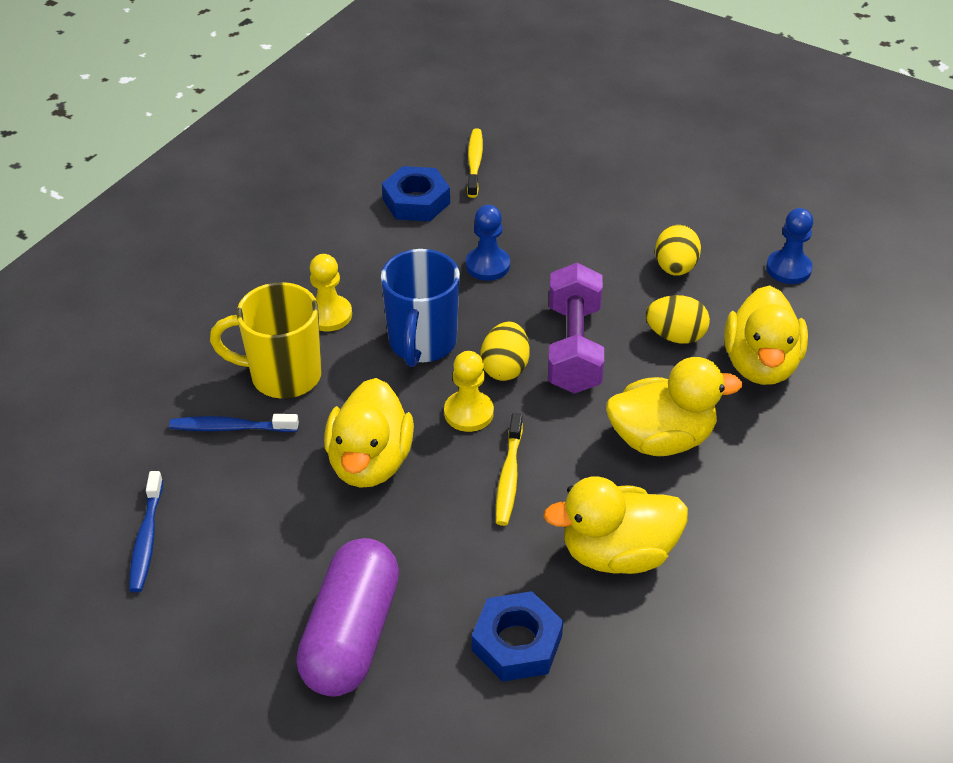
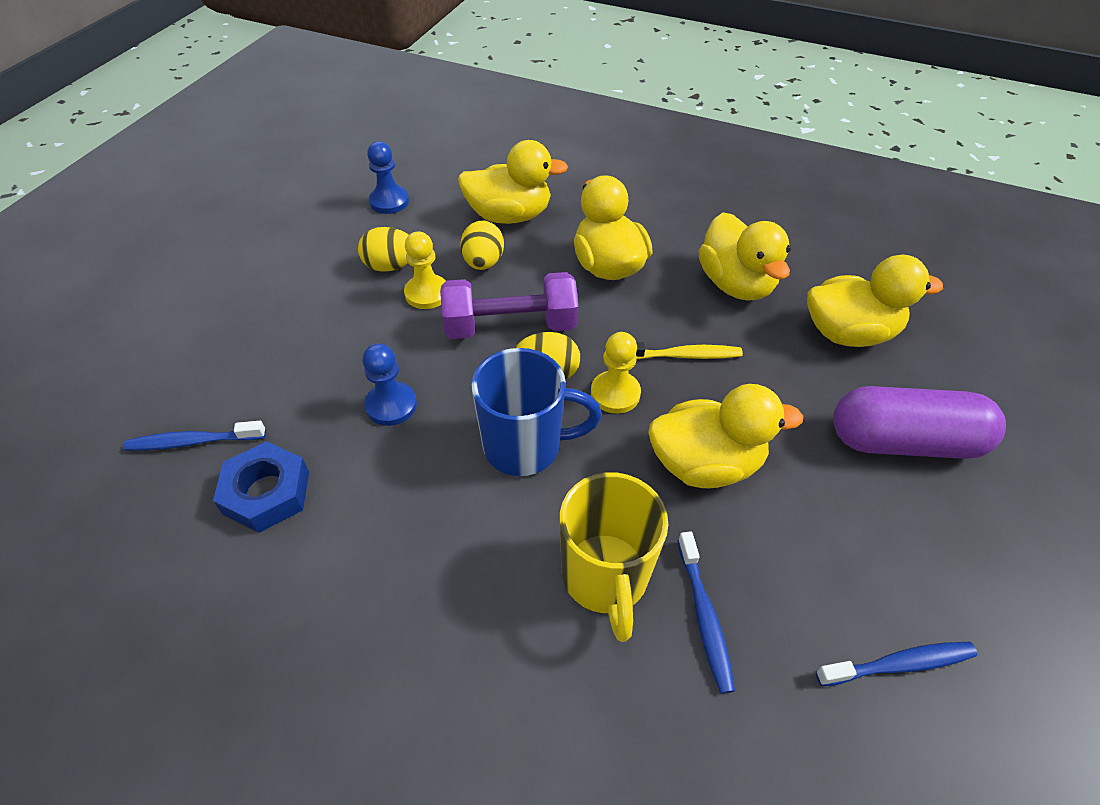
camera: 100 degrees left, 5 degrees up
(329, 315) = (491, 550): yellow pawn -> yellow pawn (427, 293)
(474, 163) = (193, 441): yellow toothbrush -> blue toothbrush
(517, 643) = (848, 333): blue nut -> yellow duck

